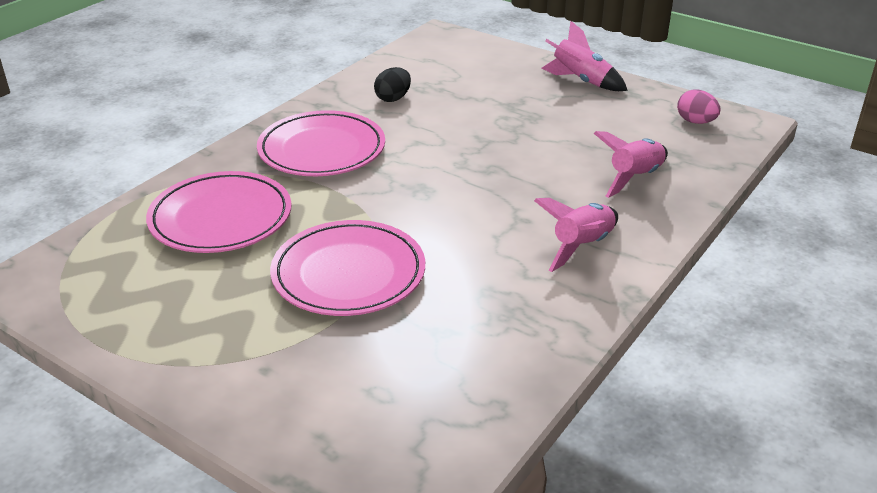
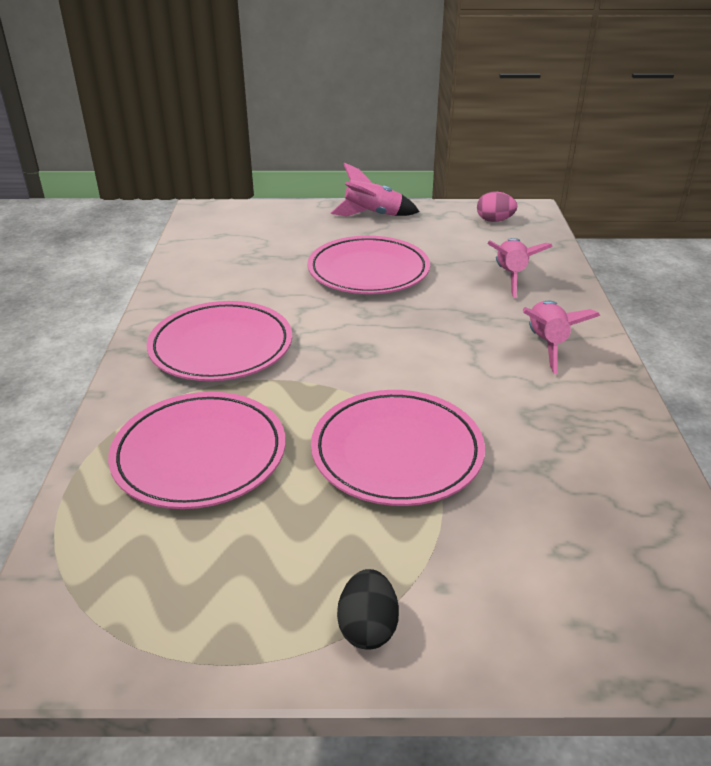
camera: 35 degrees left, 0 degrees up
(393, 98) = (231, 277): black egg -> black egg (367, 627)
(510, 130) = (368, 271): none -> pink plate

